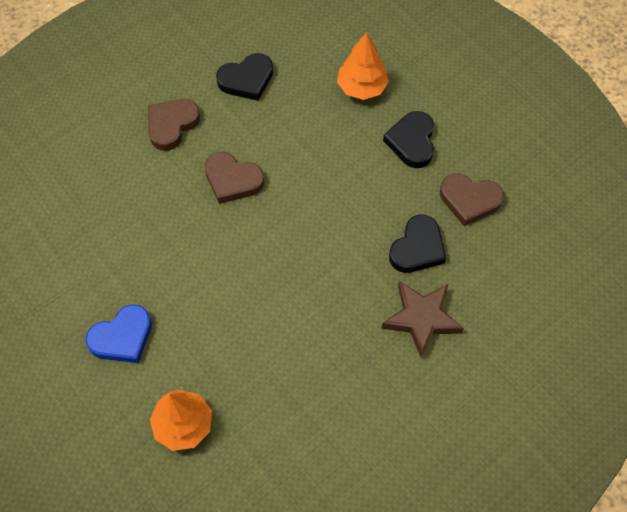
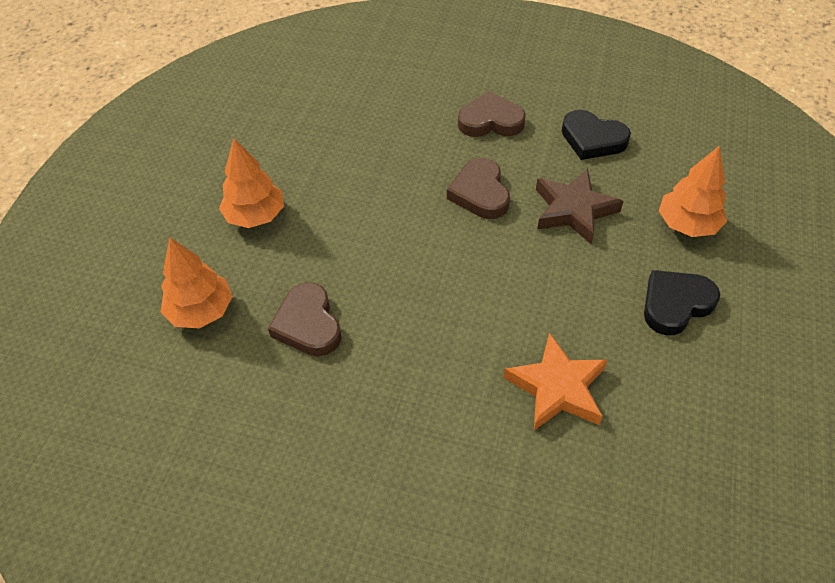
camera: 55 degrees right, 10 degrees down
(122, 337) = (255, 216): blue heart -> orange tree
(417, 248) = (557, 388): black heart -> orange star
(421, 318) = (478, 444): brown star -> brown star (574, 210)
(469, 200) = (666, 402): brown heart -> brown heart (308, 324)

